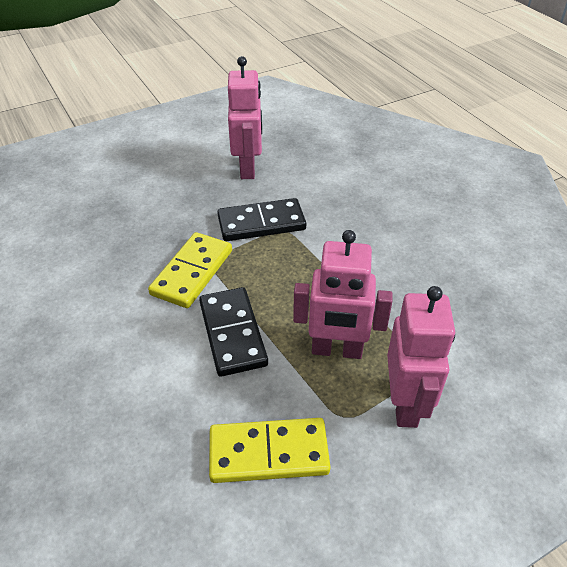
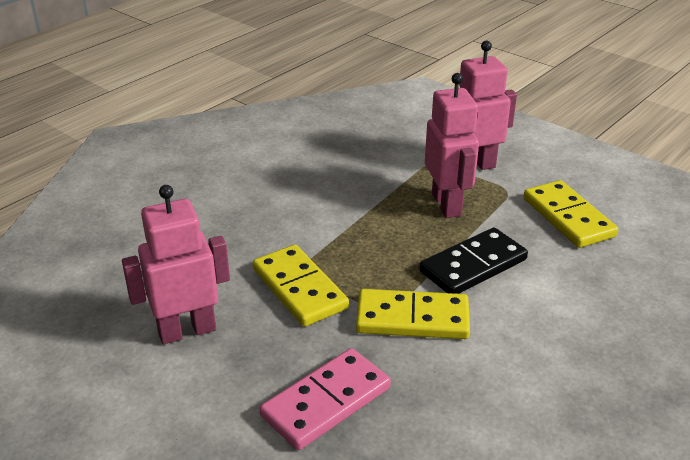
camera: 110 degrees left, 10 degrees down
(146, 211) = (326, 402): none -> pink domino
(261, 223) = (299, 289): black domino -> yellow domino

